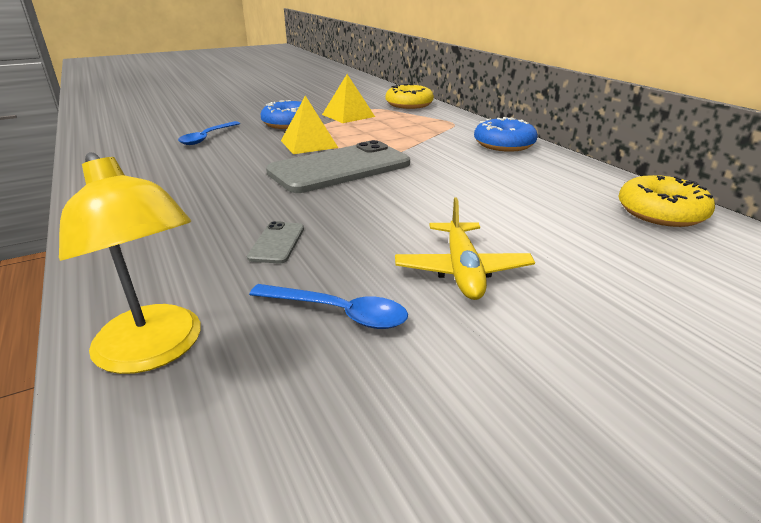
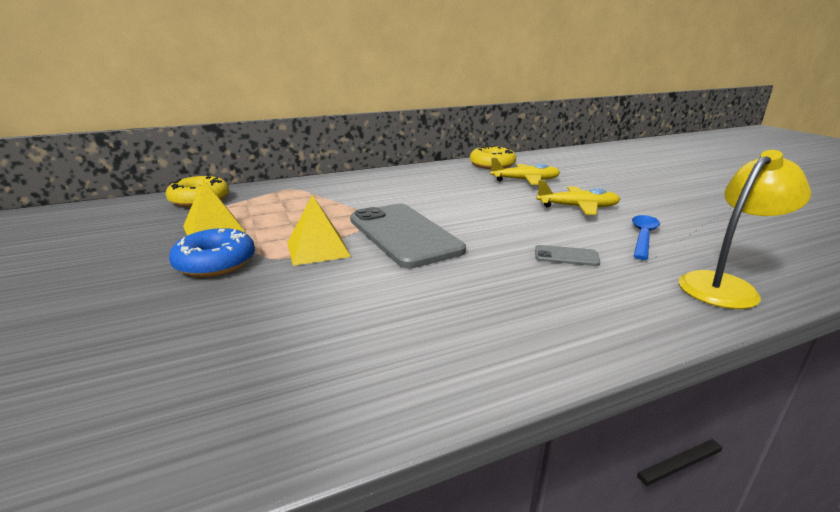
camera: 85 degrees left, 5 degrees down
(207, 137) = (237, 321): blue spoon -> none
(504, 144) = (364, 180): blue donut -> none
(586, 236) = (525, 180): none -> yellow plane

